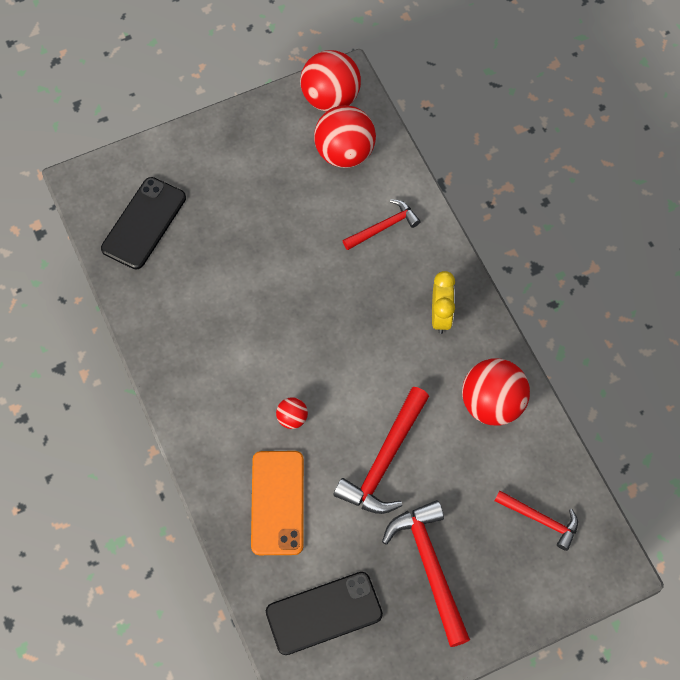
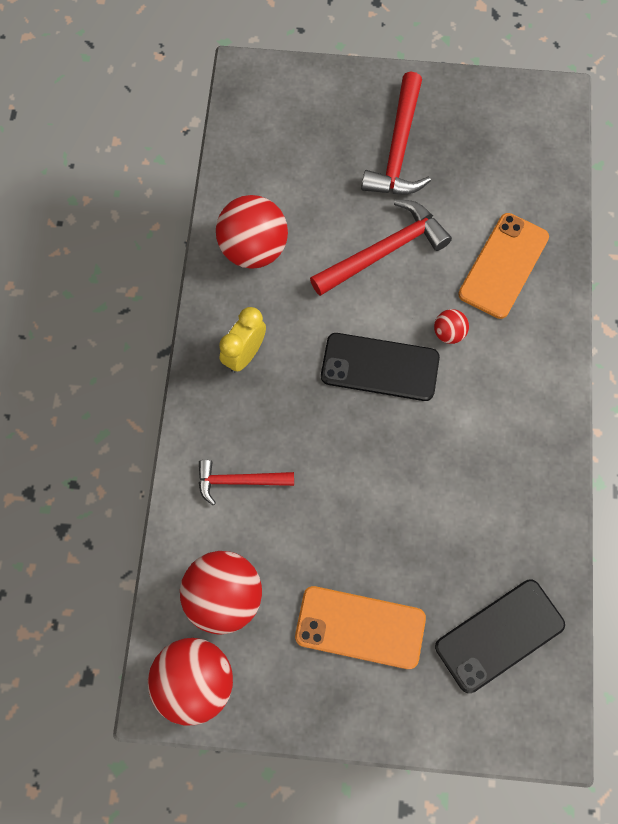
camera: 150 degrees left, 5 degrees up
(242, 181) = (360, 627): none -> orange phone
(324, 613) = (510, 160): black phone -> black phone (380, 367)
(541, 520) = (280, 136): red hammer -> none

